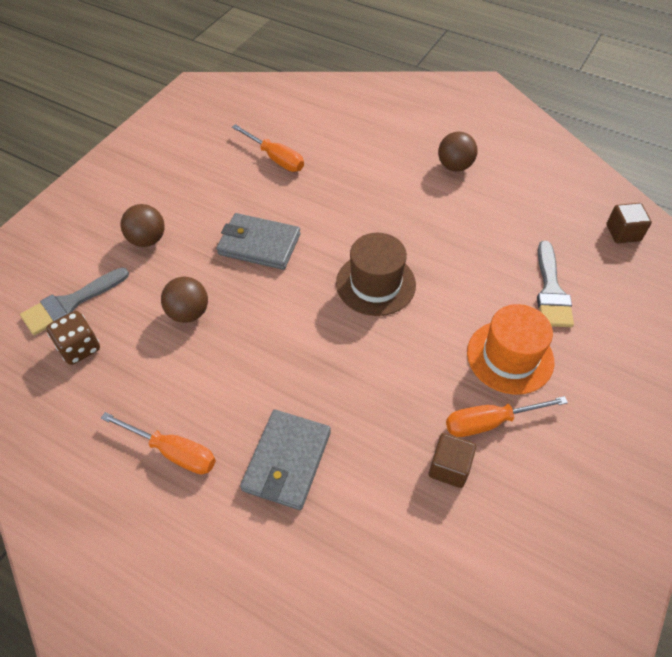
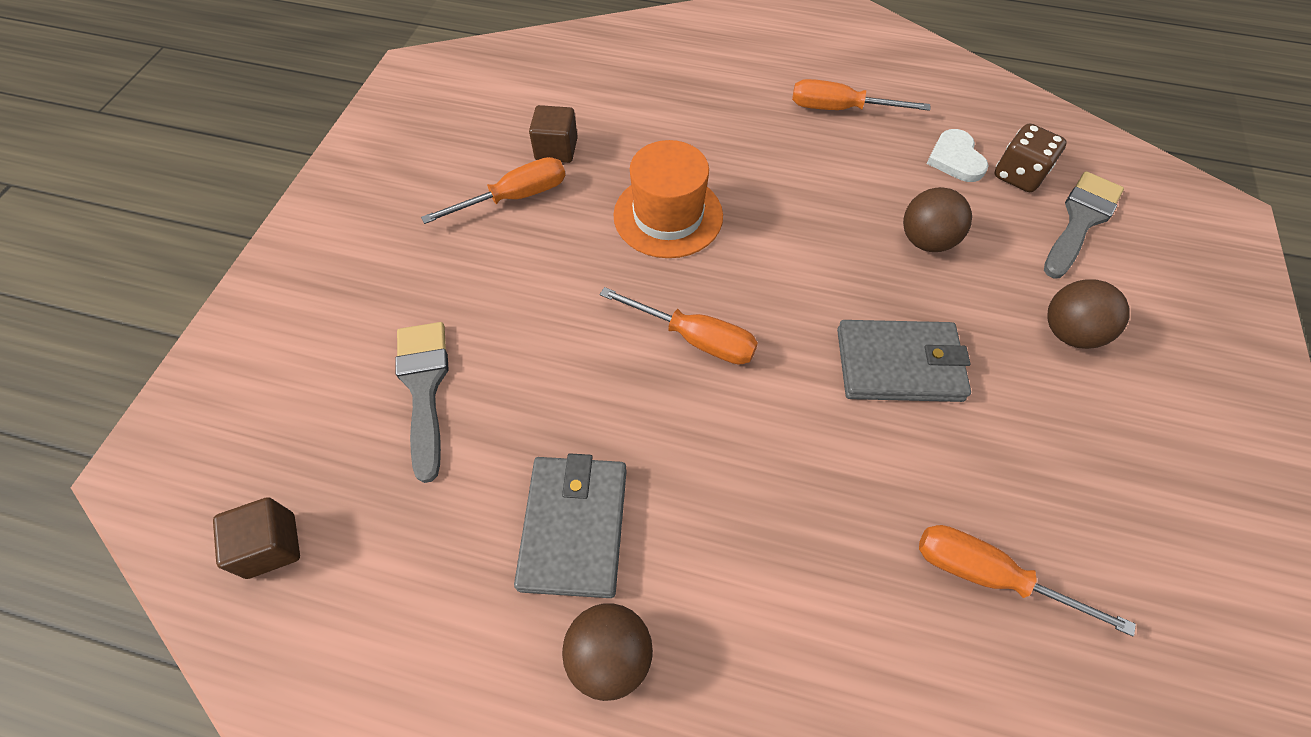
camera: 165 degrees right, 5 degrees up
(114, 374) = (955, 159): none -> white heart
(287, 461) = (724, 123): grey wallet -> grey wallet (574, 527)
(375, 284) = (695, 338): brown hat -> orange screwdriver
(510, 357) = (490, 275): orange hat -> orange hat (668, 215)

